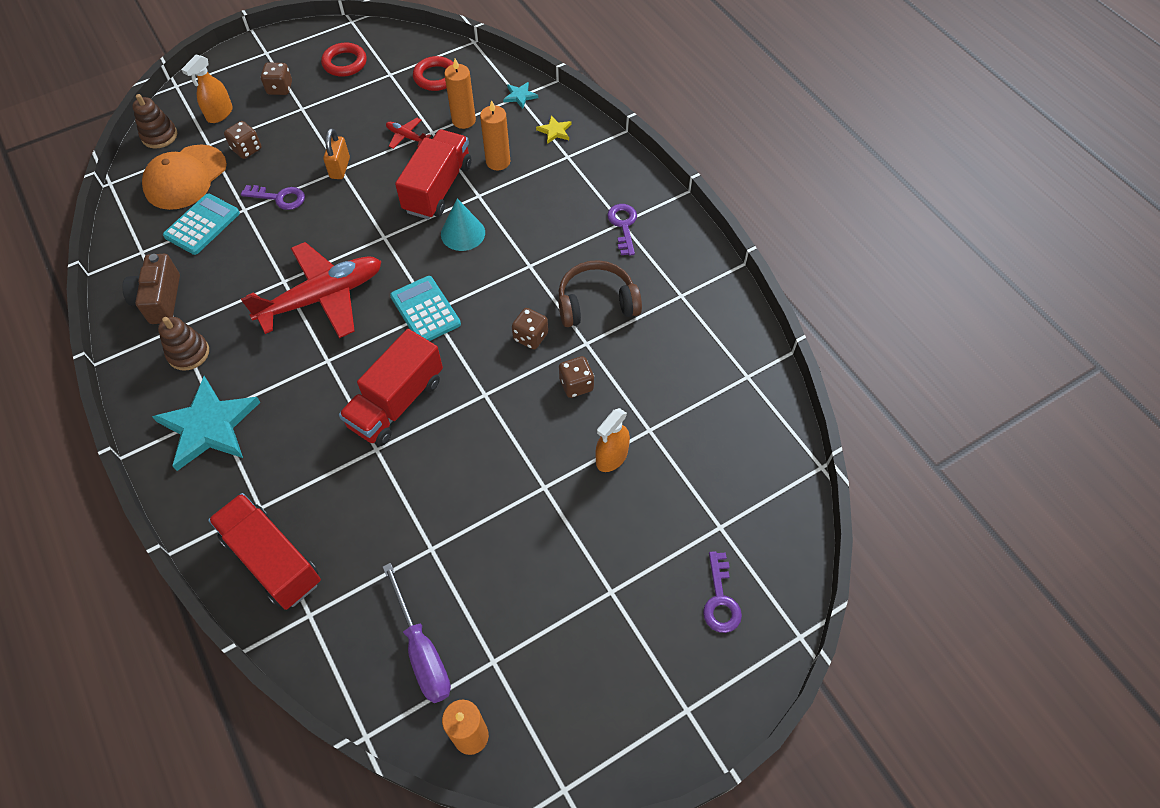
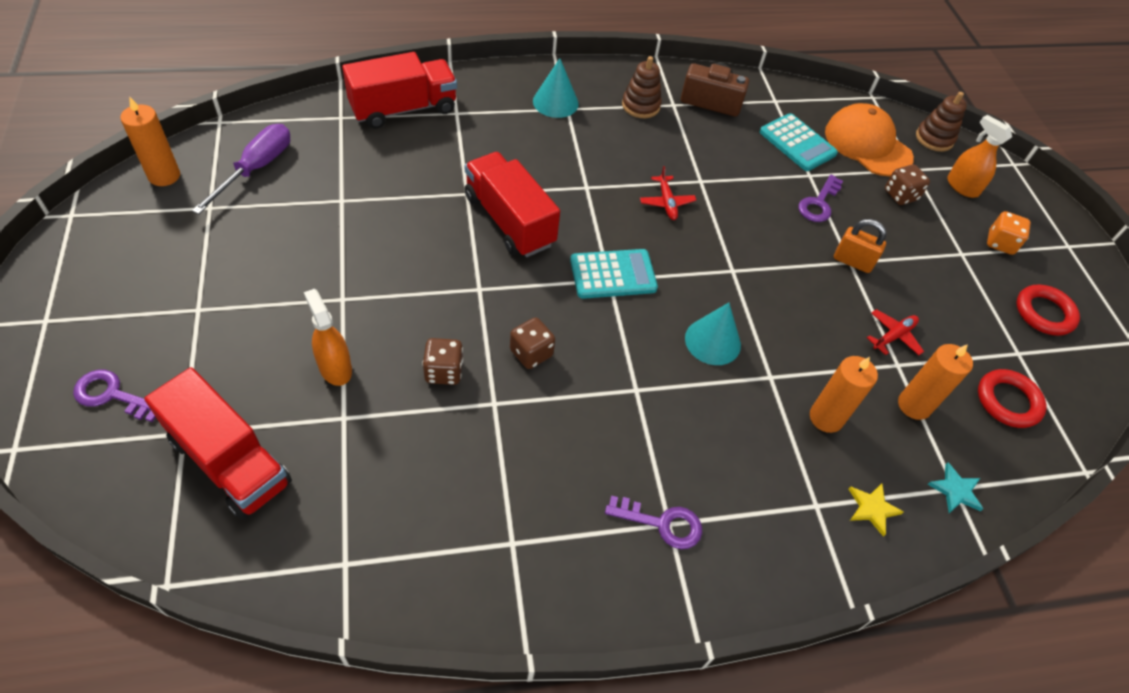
camera: 105 degrees right, 5 degrees down
(209, 426) = (555, 102): turquoise star -> turquoise cone
(280, 88) = (1000, 243): brown dice -> orange dice
(323, 297) = (666, 202): red plane -> red plane, size x0.42
(422, 651) = (256, 169): purple screwdriver -> purple screwdriver turned 120 degrees clockwise
(438, 188) = (795, 340): red truck -> red truck (230, 461)
(596, 303) = (546, 437): brown headphones -> none

